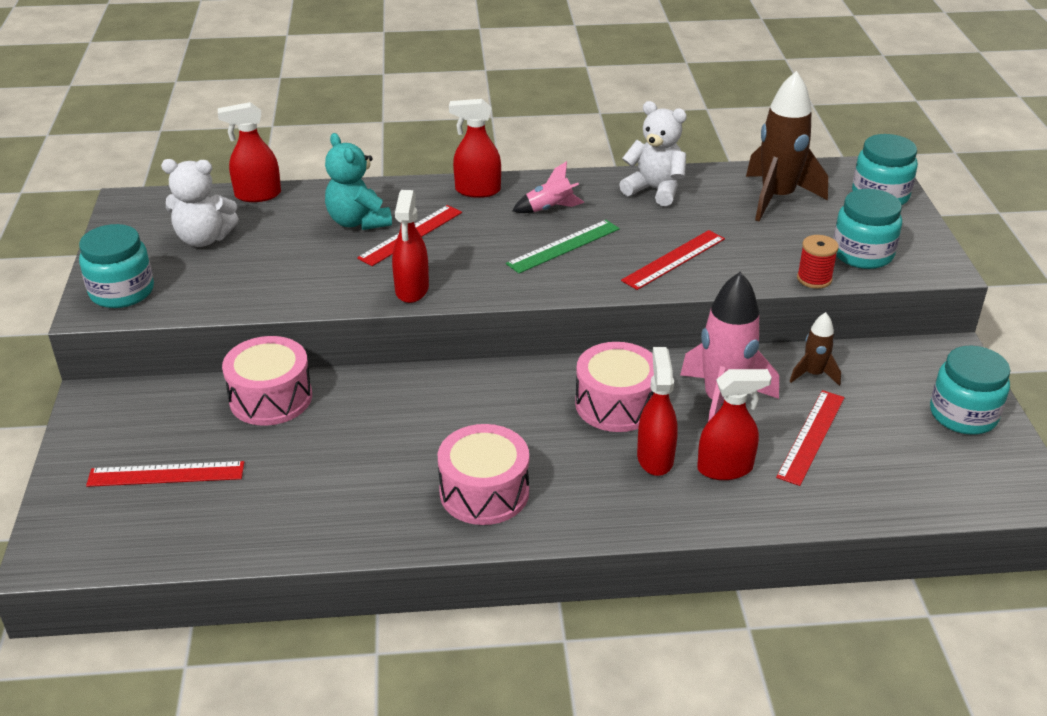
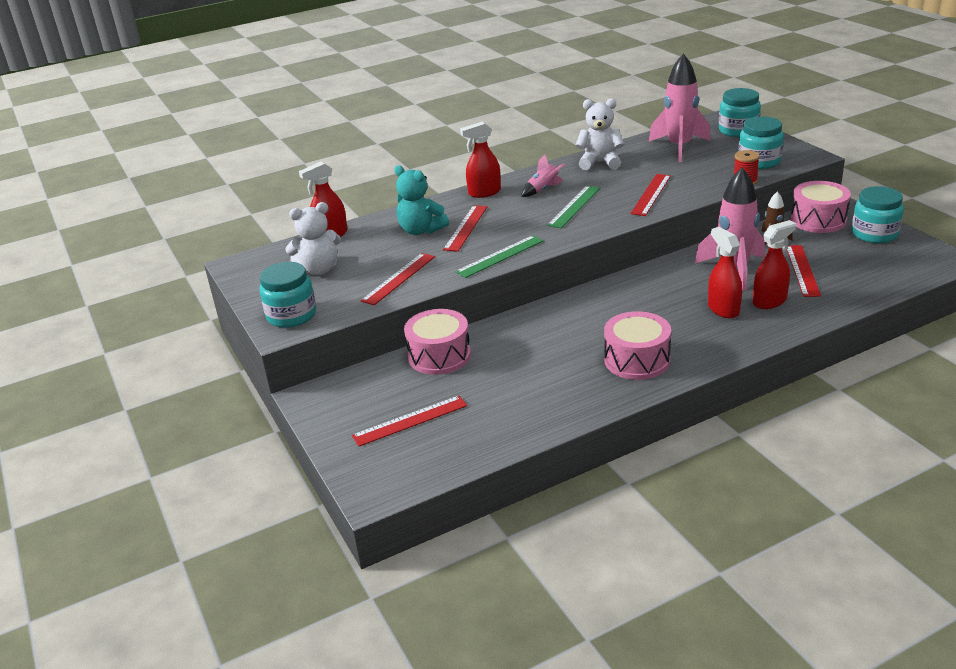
camera: 20 degrees left, 5 degrees down
(274, 281) = (398, 278): none -> red ruler
(412, 290) = (500, 256): red spray bottle -> green ruler
(616, 404) = (671, 289): pink drum -> pink drum (818, 220)
(777, 198) = (679, 147): brown rocket -> pink rocket

